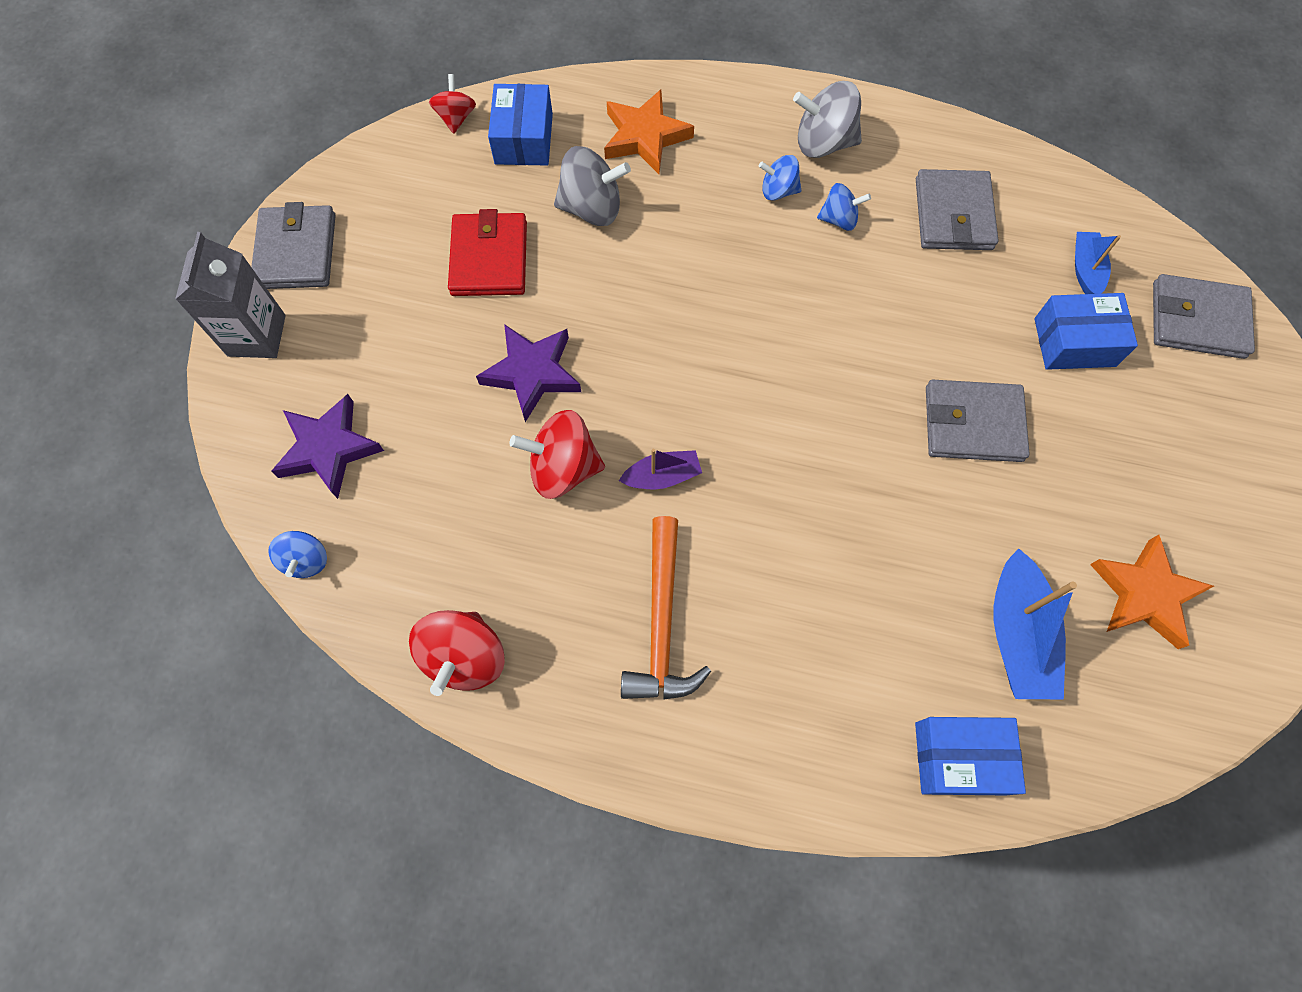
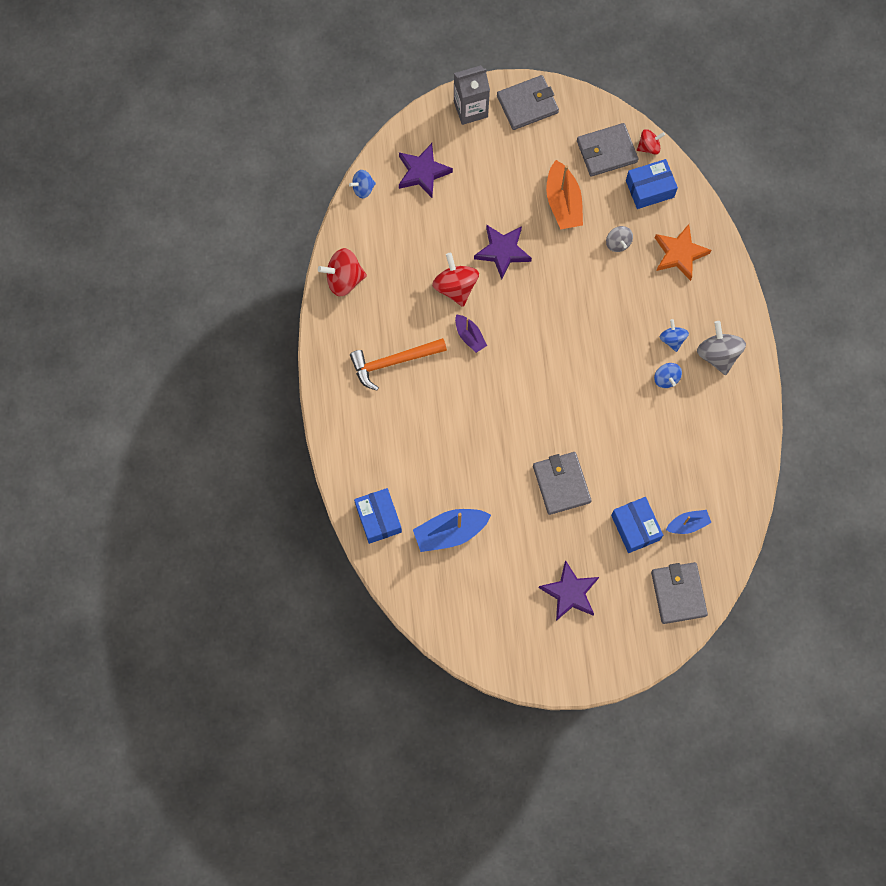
camera: 70 degrees right, 5 degrees up
(489, 258) = (563, 202): red wallet -> orange boat
(592, 208) = (618, 243): grey spinning top -> grey spinning top, size x0.60
(953, 214) = (696, 441): grey wallet -> grey wallet (606, 151)
(1145, 594) = (495, 591): orange star -> none
(1168, 475) = (570, 592): none -> purple star

